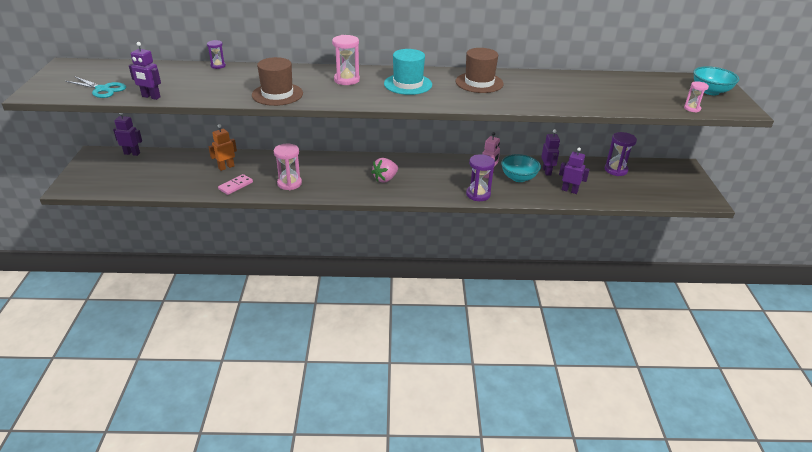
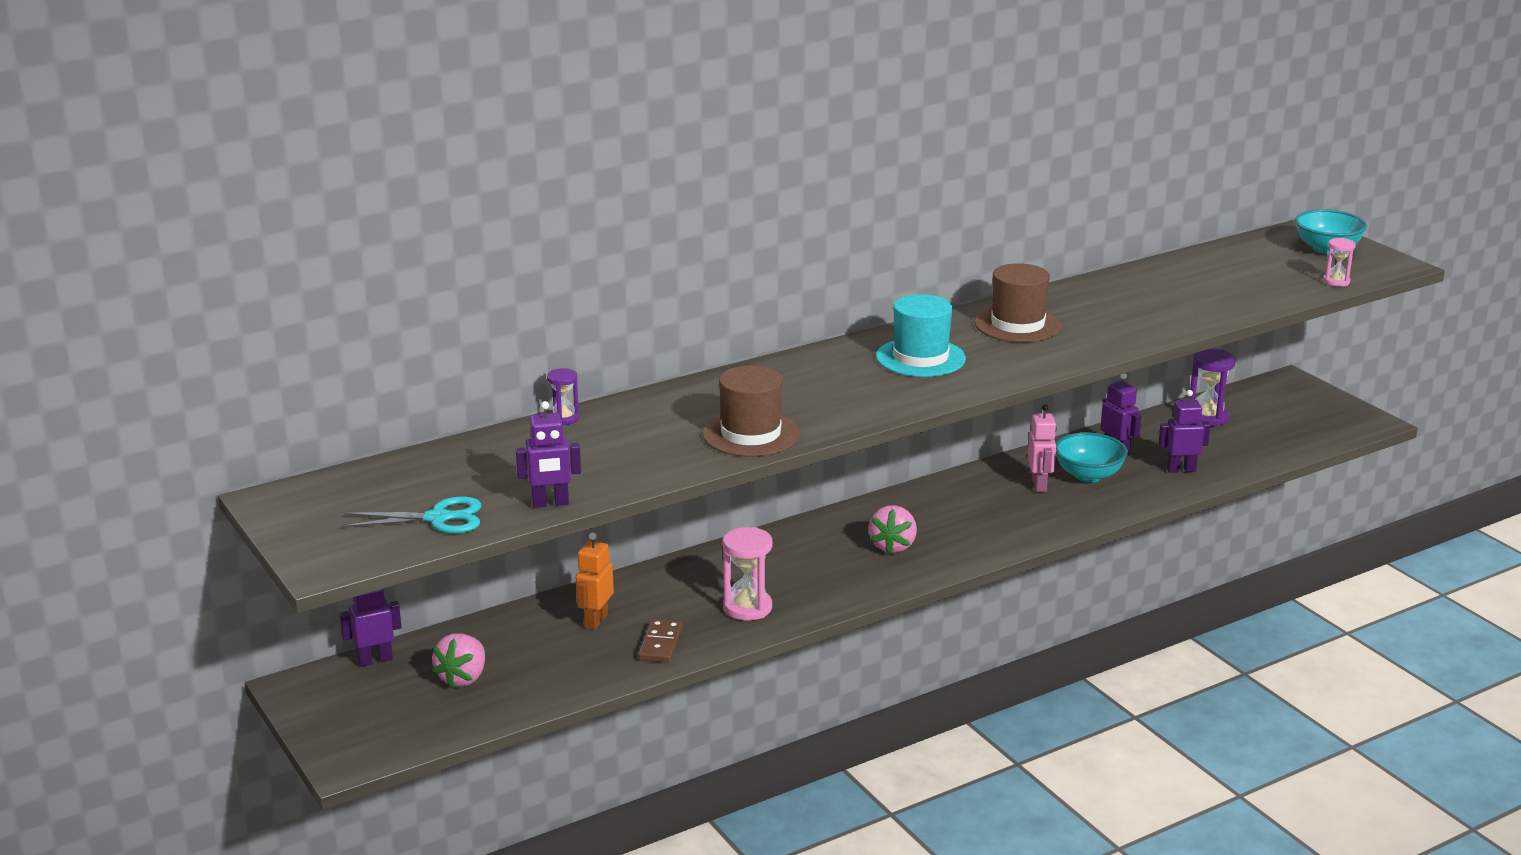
camera: 30 degrees left, 10 degrees down
(149, 172) = (463, 678): none -> pink strawberry
(235, 186) = (660, 644): pink domino -> brown domino
(346, 80) = (818, 379): pink hourglass -> none
(478, 194) = (1062, 521): purple hourglass -> none

